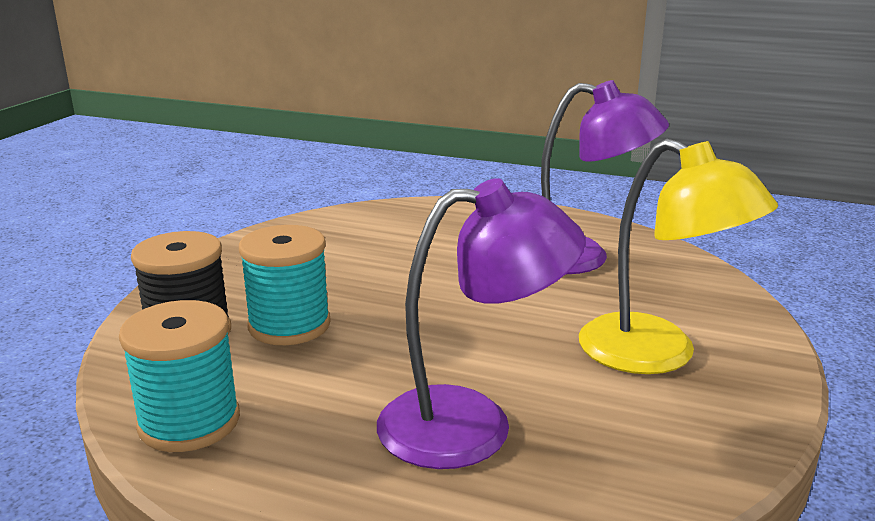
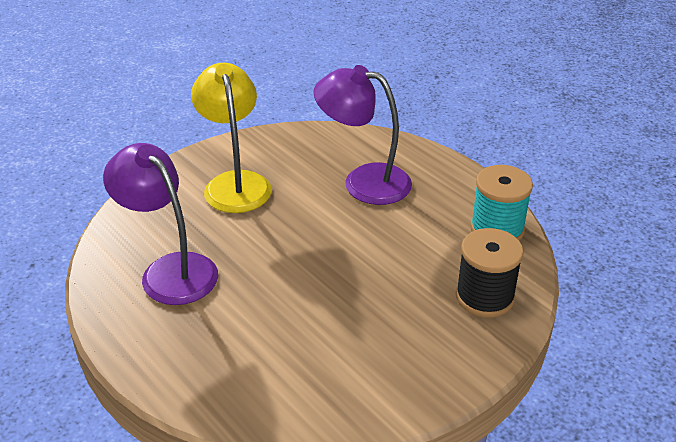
camera: 150 degrees left, 15 degrees up
(289, 325) = (417, 280): turquoise spool -> none

